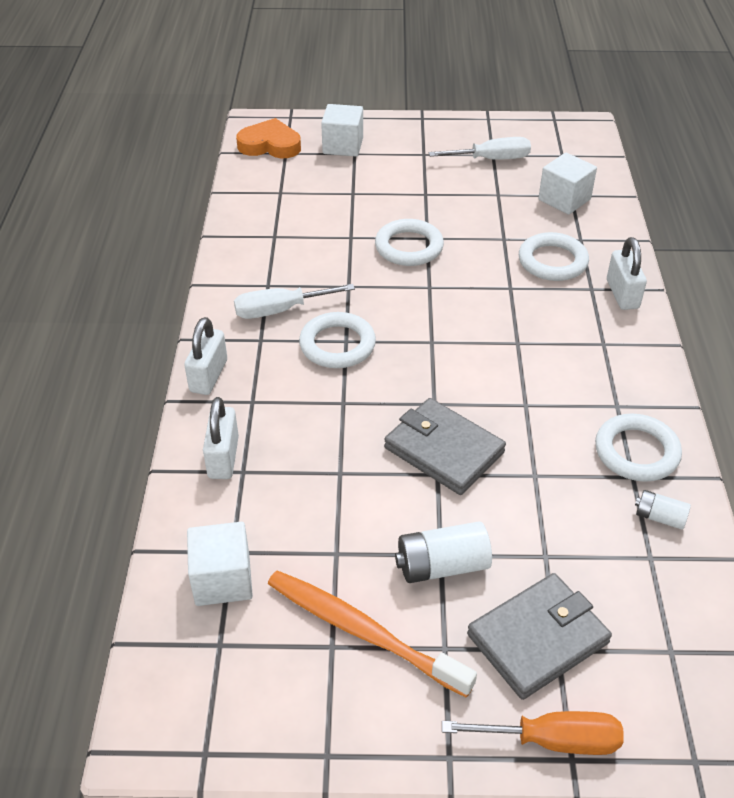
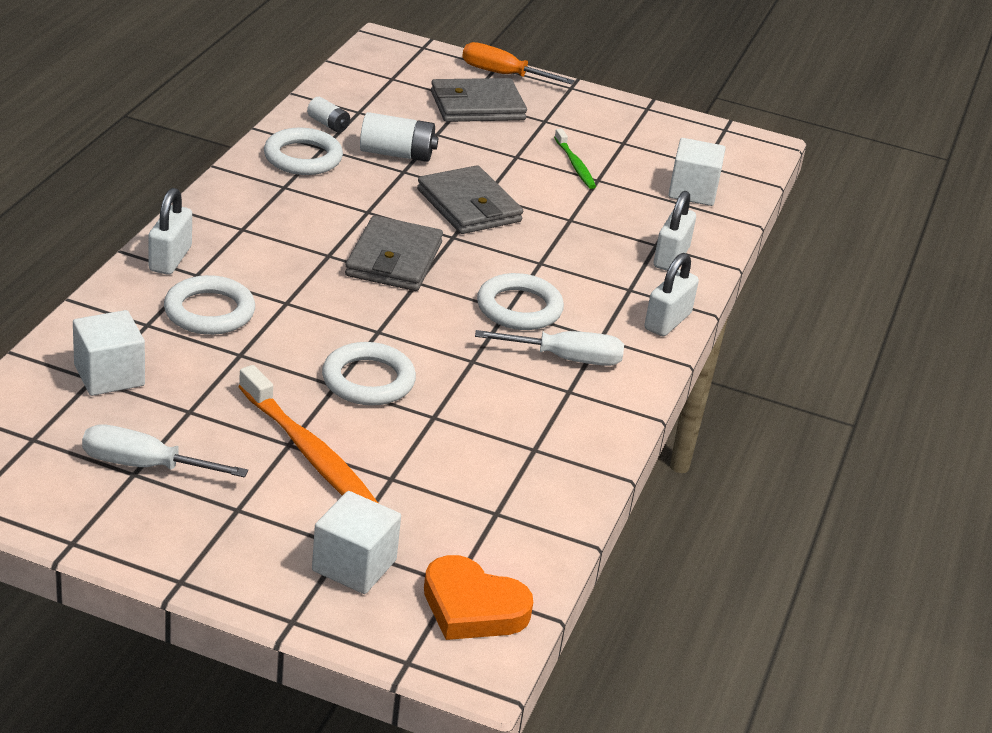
camera: 165 degrees left, 10 degrees down
(363, 632) = (598, 141): orange toothbrush -> orange toothbrush (309, 453)
(371, 569) = (575, 164): none -> green toothbrush
(442, 565) = (519, 151): white battery -> white battery (397, 154)
(464, 357) = (394, 259): none -> grey wallet

